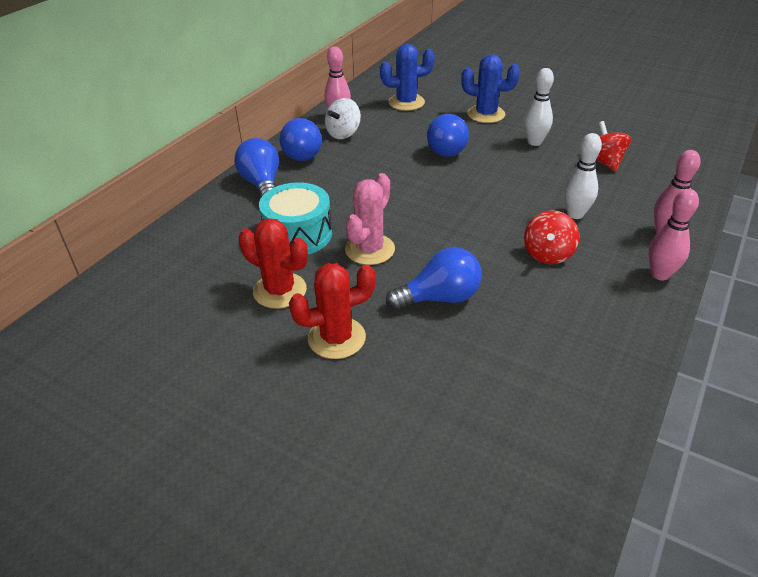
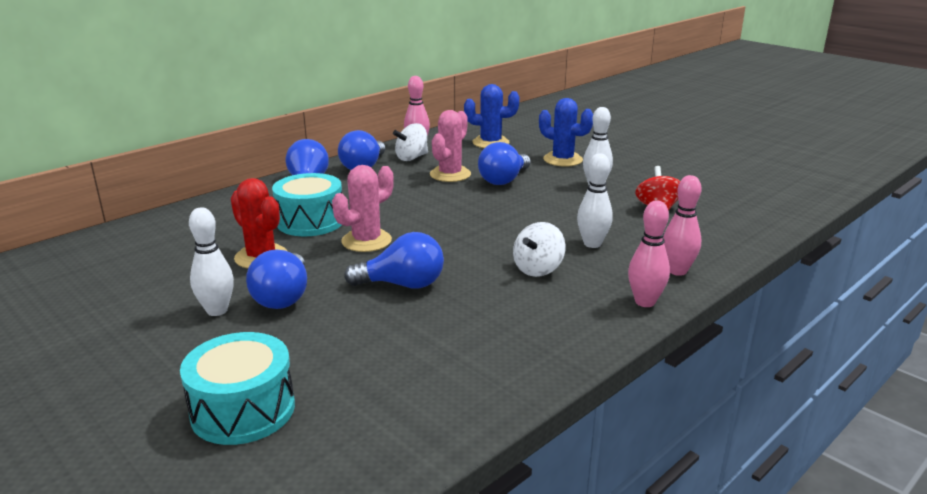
camera: 15 degrees right, 15 degrees down
(282, 370) = (217, 310): none -> white bowling pin
(336, 338) = (283, 297): red cactus -> blue light bulb
(392, 488) = (243, 410): none -> turquoise drum
(394, 150) = (450, 174): none -> pink cactus
(548, 254) = (538, 269): red spinning top -> white spinning top

